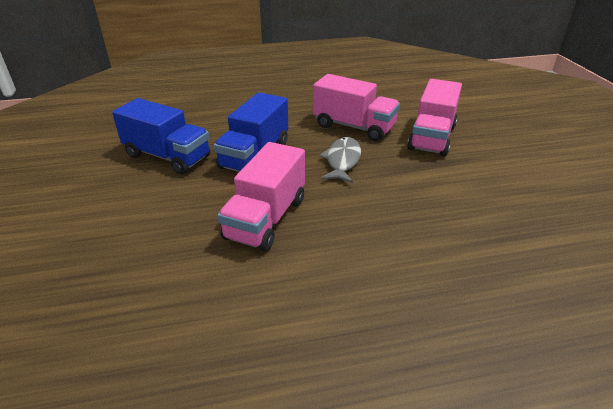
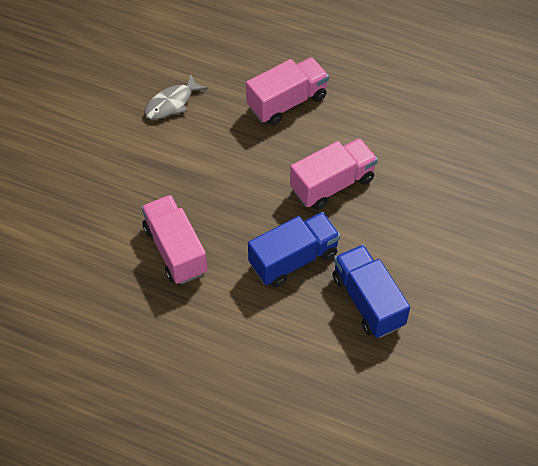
camera: 145 degrees left, 20 degrees up
(342, 161) = (229, 211): grey fish -> grey fish (172, 103)
(431, 137) = (128, 196): pink truck -> pink truck (287, 102)

